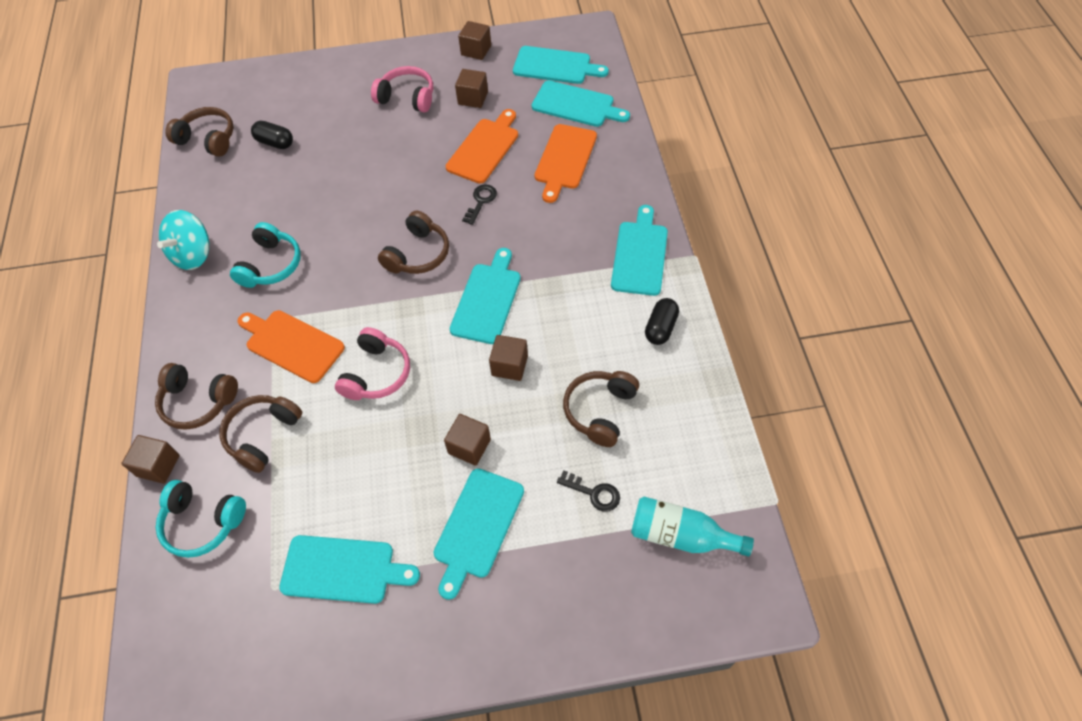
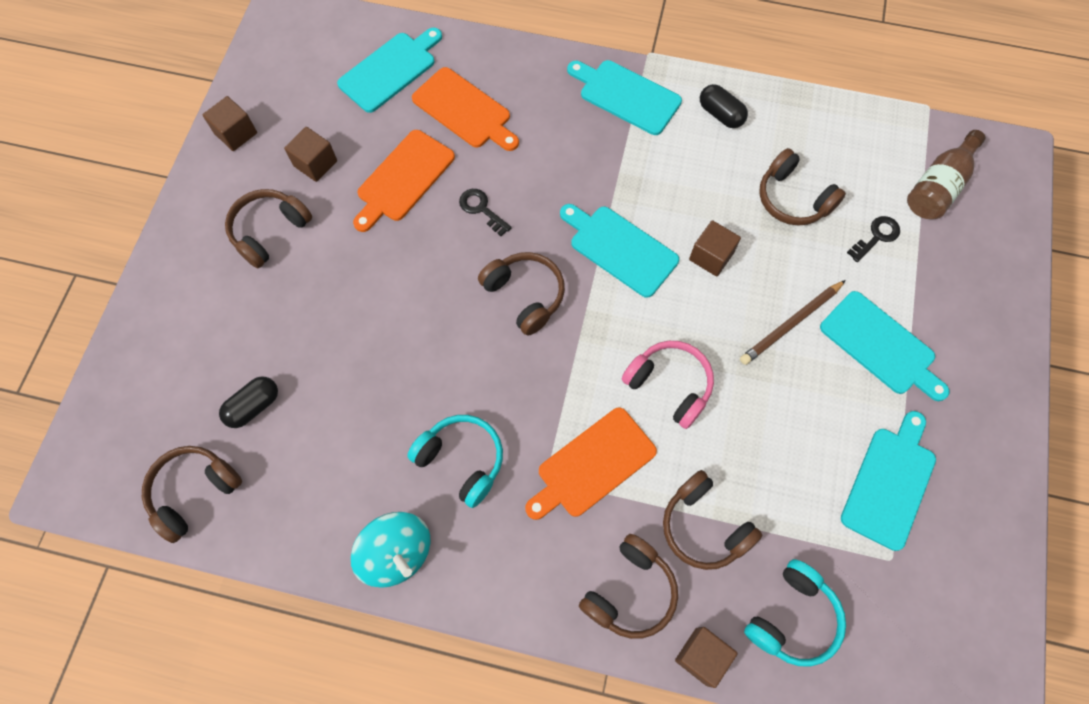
camera: 70 degrees left, 10 degrees up
(407, 97) = (269, 231): pink headphones -> brown headphones
(469, 446) = (791, 324): brown cube -> brown pencil
(484, 148) = (403, 179): orange cutting board -> orange cutting board turned 105 degrees counterclockwise
(555, 66) = (316, 66): turquoise cutting board -> none
(681, 535) = (938, 187): turquoise bottle -> brown bottle

